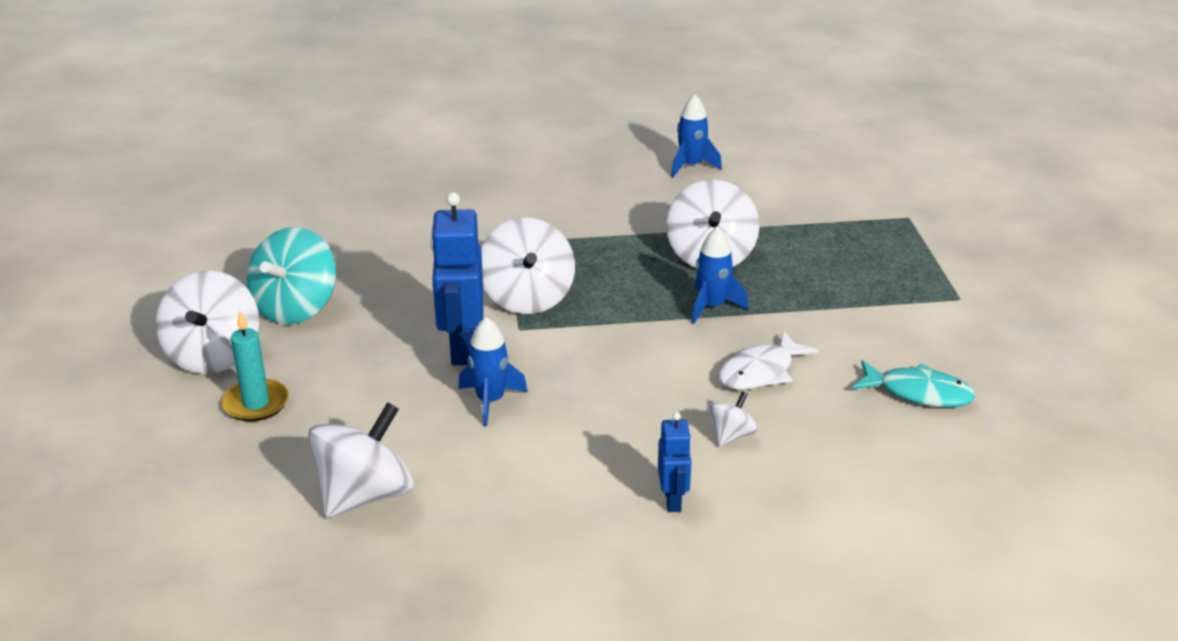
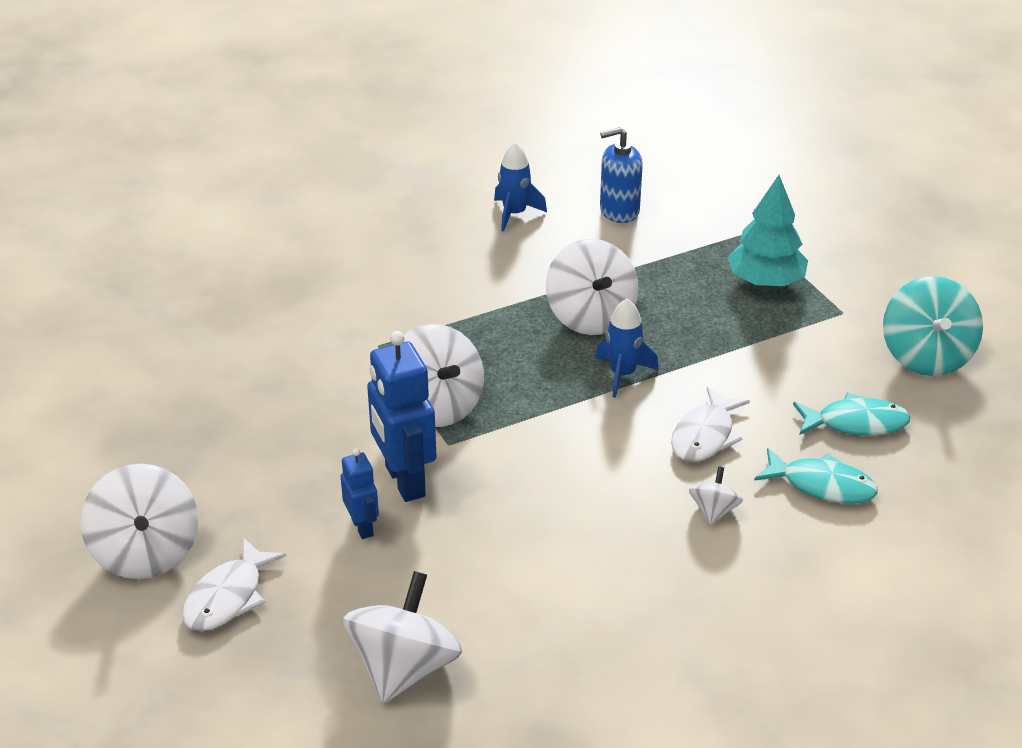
camera: 20 degrees left, 5 degrees up
(256, 403) = (228, 597): turquoise candle -> white fish
(296, 308) = (200, 475): turquoise spinning top -> turquoise spinning top (926, 356)
(490, 401) = (467, 532): blue rocket -> none
(673, 500) = (698, 593): blue robot -> blue robot (362, 527)
(789, 180) = (619, 211): none -> blue soap dispenser
(852, 438) = (822, 485): none -> turquoise fish
(896, 259) = (765, 282): none -> turquoise tree

